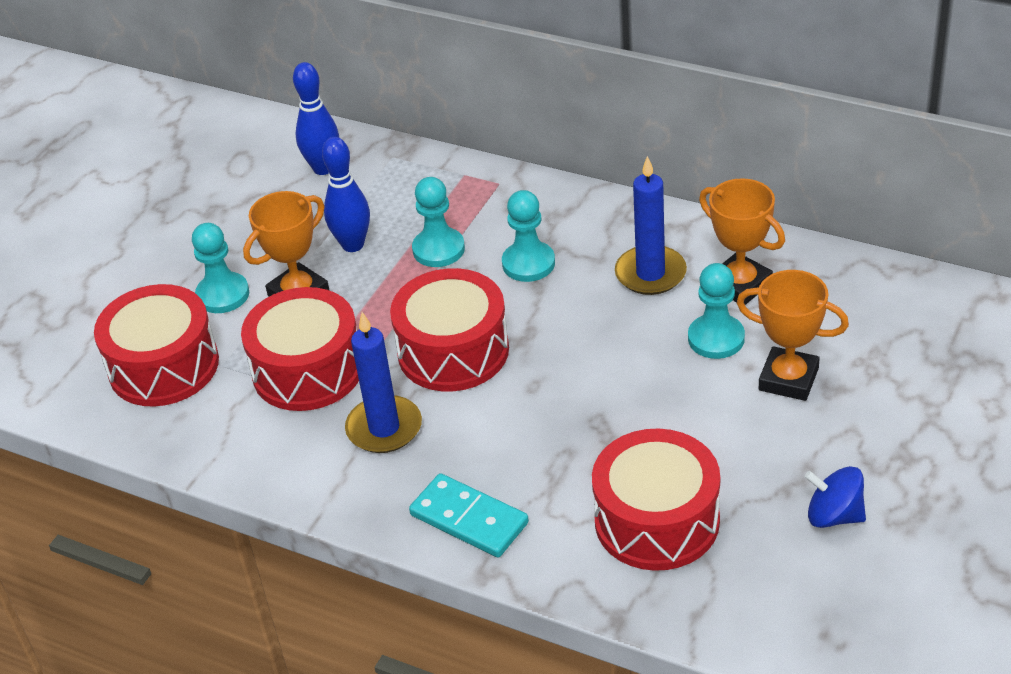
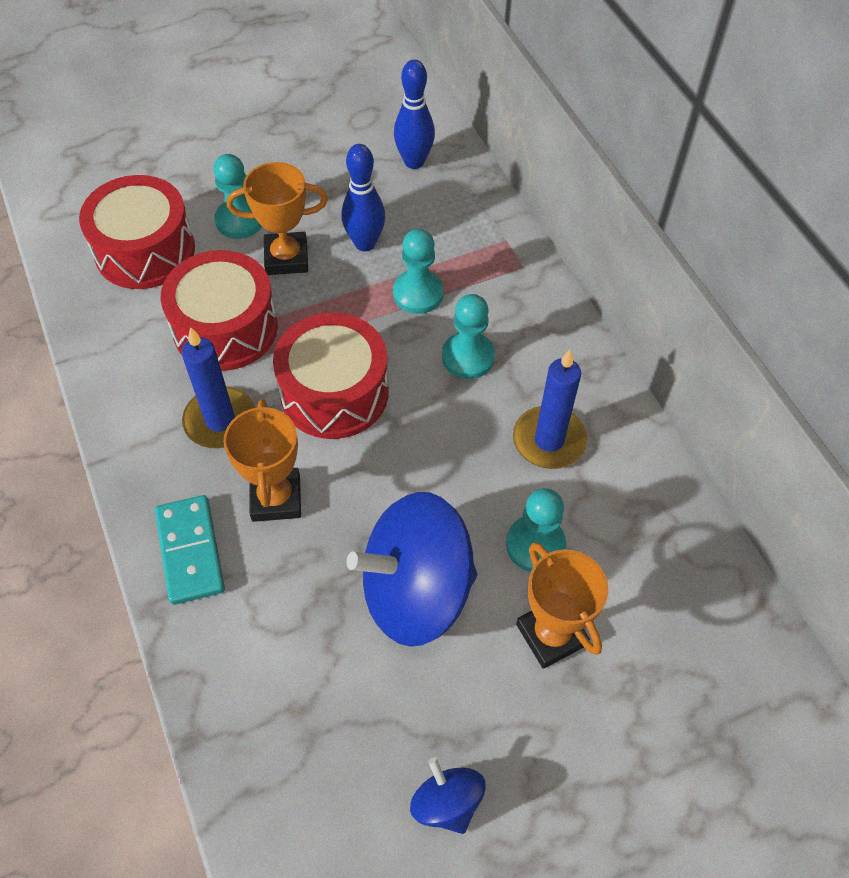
camera: 35 degrees right, 15 degrees up
(657, 520) = (312, 676): red drum -> none
(667, 422) = (415, 591): none -> blue spinning top
(740, 284) = (608, 509): orange trophy -> orange trophy (276, 498)

